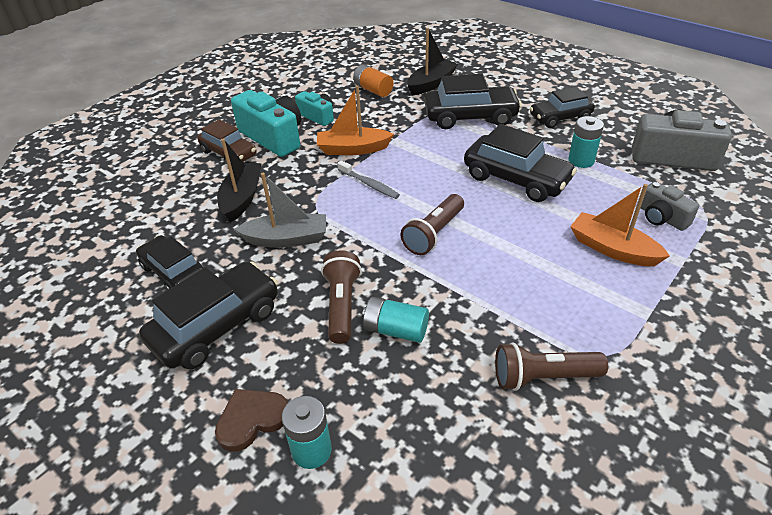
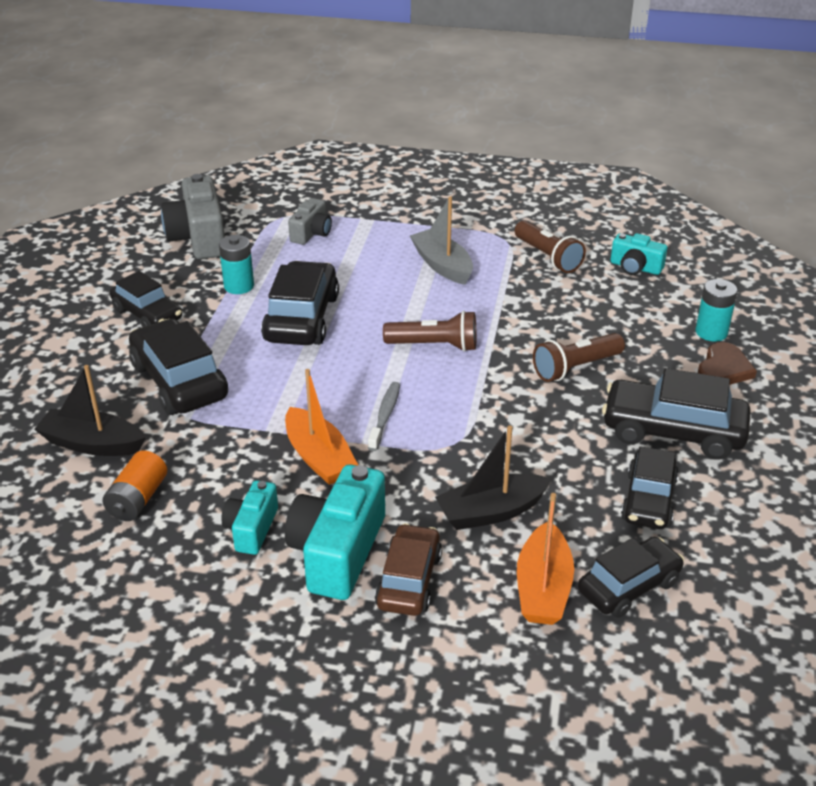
camera: 120 degrees left, 5 degrees down
(129, 228) = (629, 586): none -> black car
(251, 419) = (724, 369): brown heart -> brown heart turned 90 degrees counterclockwise
(287, 239) = (526, 440): grey boat -> grey boat (442, 265)
(395, 330) = (572, 331): turquoise battery -> none
(480, 455) = (635, 267): none -> turquoise camera
(612, 249) = (376, 250): orange boat -> orange boat (543, 588)

